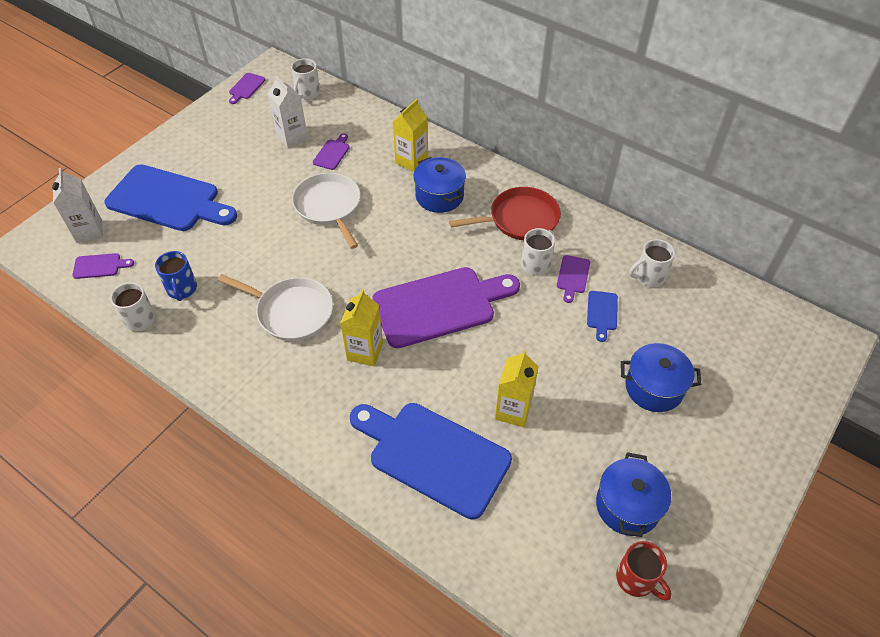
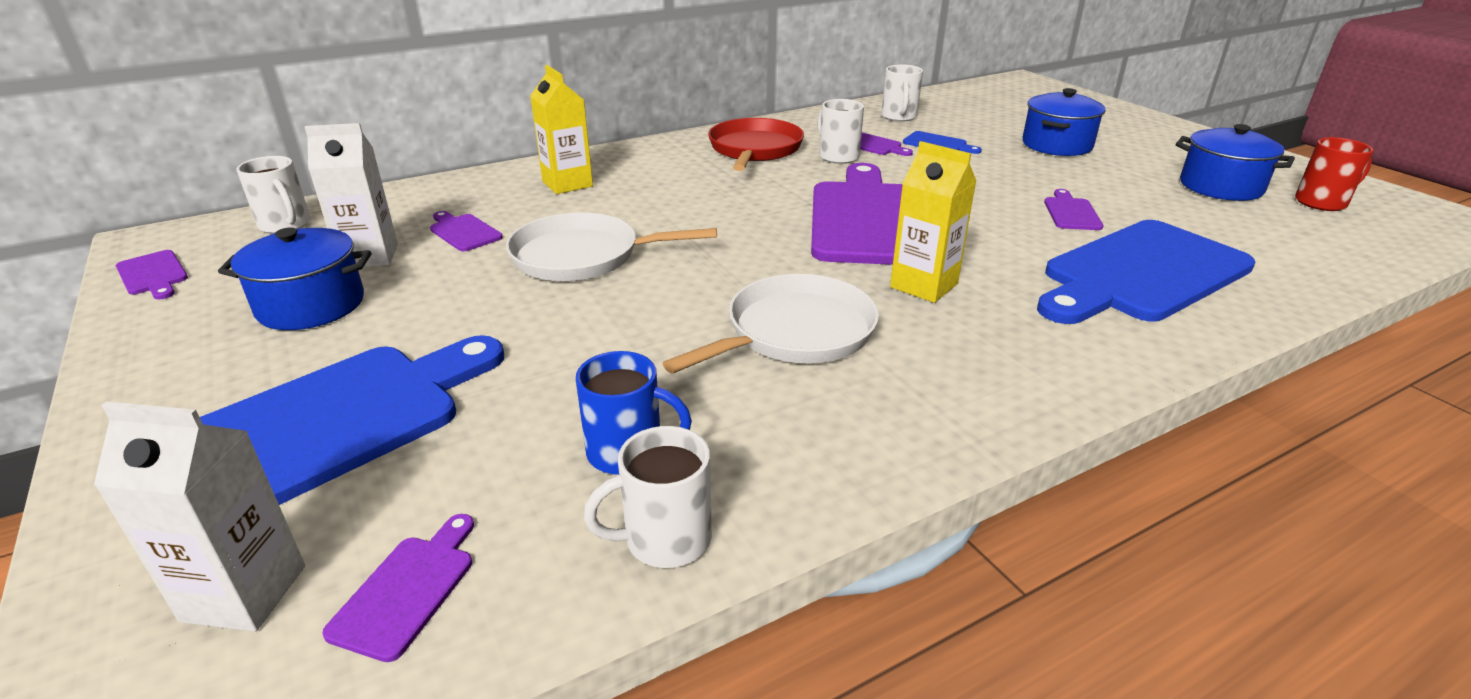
camera: 65 degrees left, 20 degrees down
(439, 196) = (660, 181): blue pot -> blue pot (311, 305)
(513, 410) = (1071, 212): yellow carton -> purple cutting board

